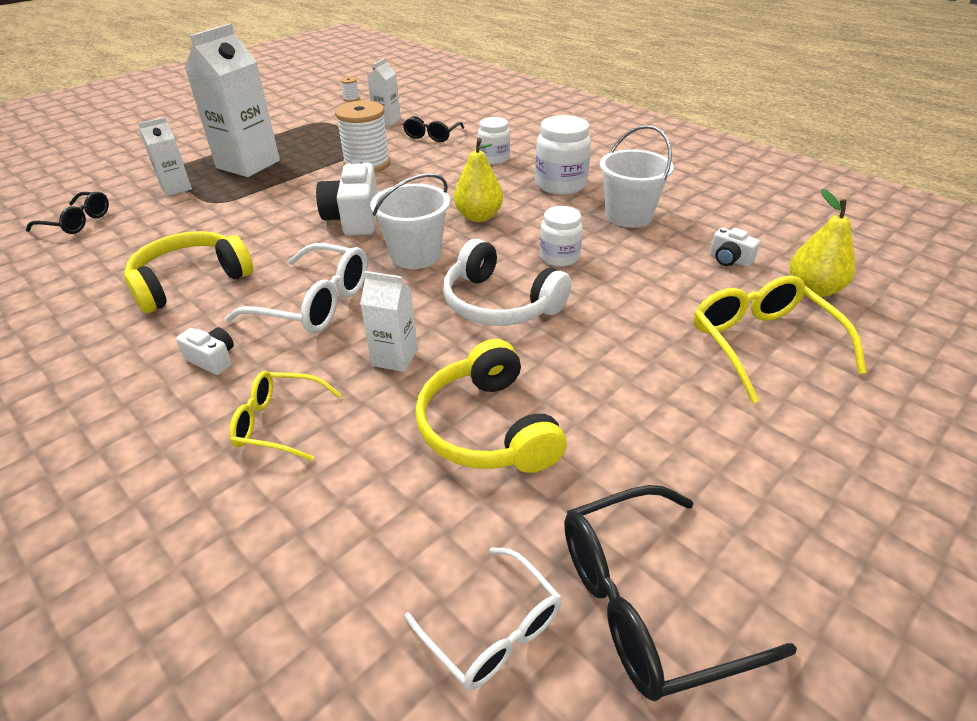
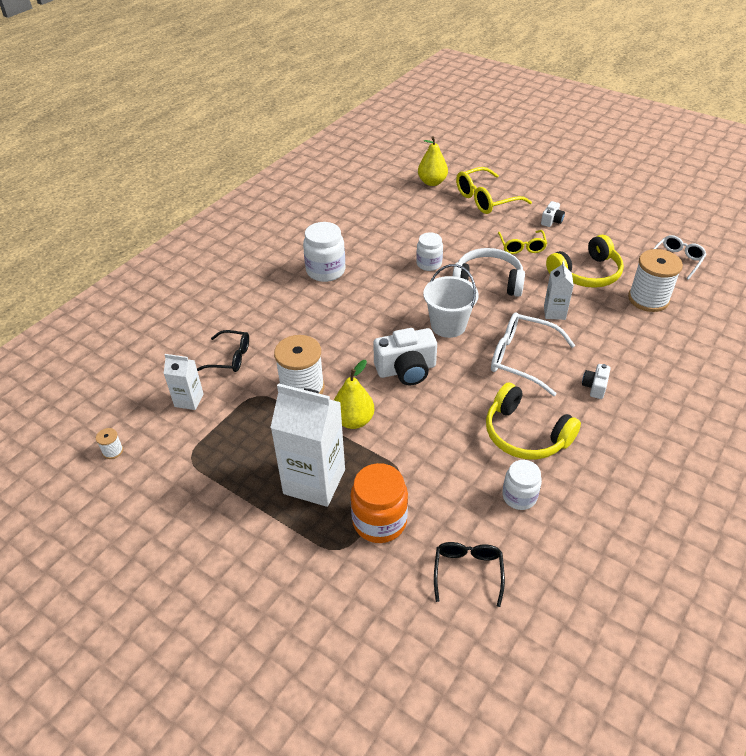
camera: 100 degrees left, 5 degrees up
(176, 188) = (379, 521): white carton -> orange jar
(278, 423) = (624, 342): yellow glasses -> yellow glasses (522, 247)
(315, 303) = (521, 358): white glasses -> white glasses turned 75 degrees counterclockwise
(371, 504) = (648, 299): none -> white spool
(478, 217) = (386, 304): yellow pear -> yellow pear (353, 420)
(494, 159) = (282, 310): white jar -> white jar (519, 496)
(500, 303) = (488, 281): white headphones -> white headphones turned 105 degrees counterclockwise
(628, 216) = (367, 239): white bucket -> none
(645, 603) = (644, 230): black glasses -> none
(729, 259) = (411, 205): white camera -> white camera (551, 221)

